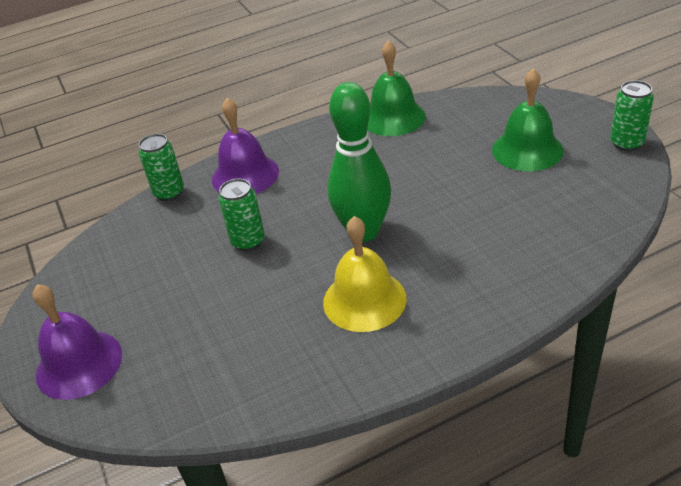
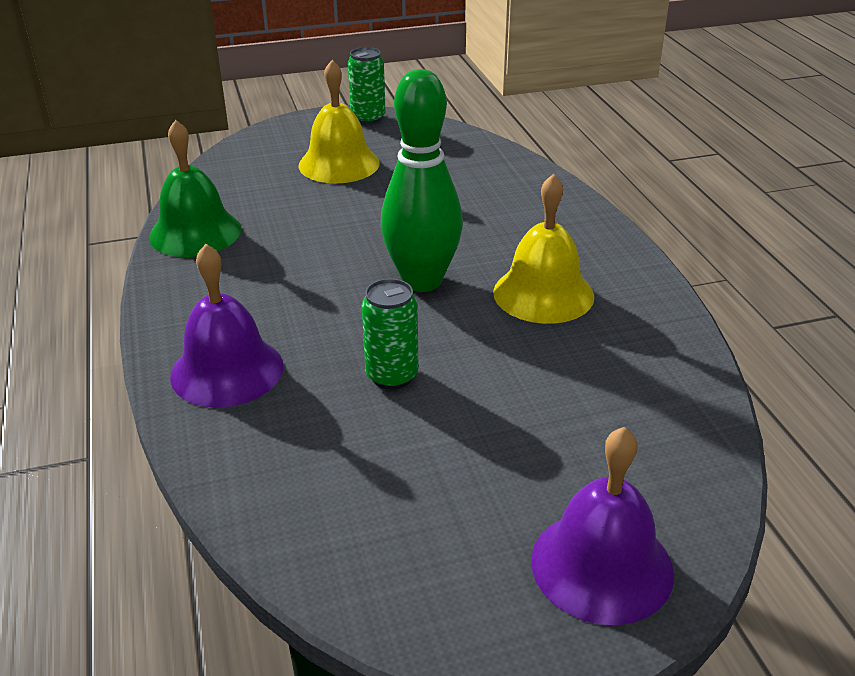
camera: 85 degrees left, 5 degrees down
(169, 193) = (213, 458): green can -> none
(527, 150) = (339, 164): green bell -> yellow bell

